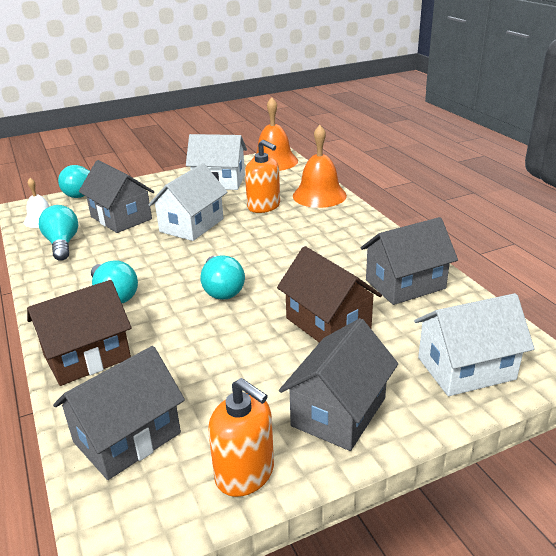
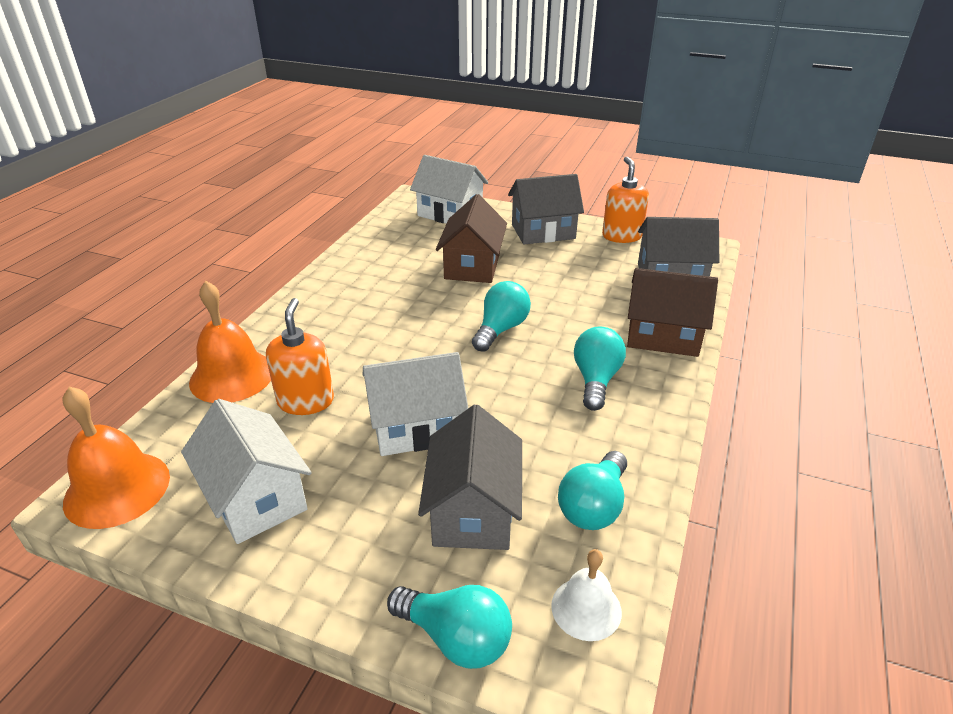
camera: 135 degrees left, 5 degrees up
(405, 284) = (379, 258): grey house -> none

